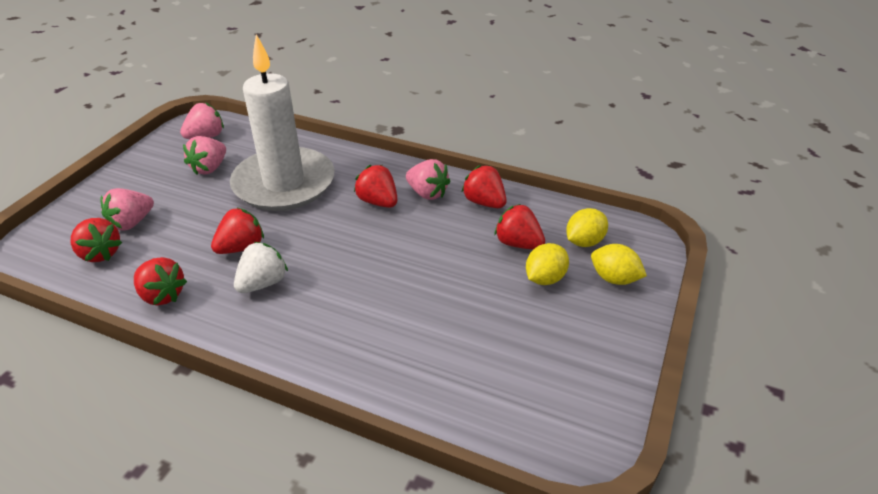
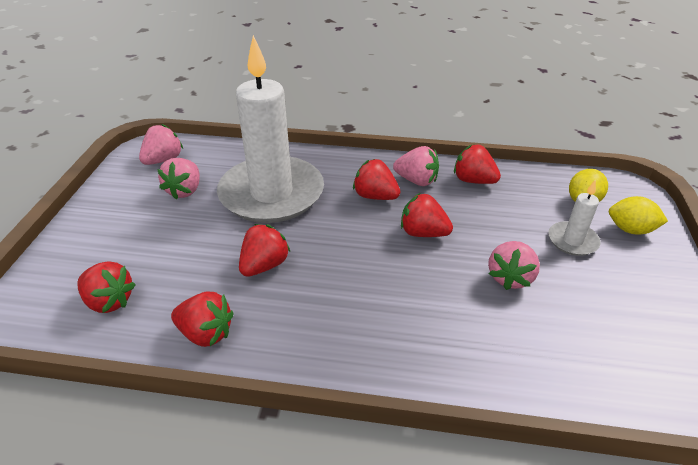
camera: 15 degrees left, 0 degrees up
(131, 223) = (128, 261): pink strawberry -> pink strawberry (510, 277)
(263, 283) = (308, 298): white strawberry -> none
(518, 243) = (528, 213): red strawberry -> red strawberry (423, 233)
(545, 278) = (572, 241): yellow lemon -> white candle

